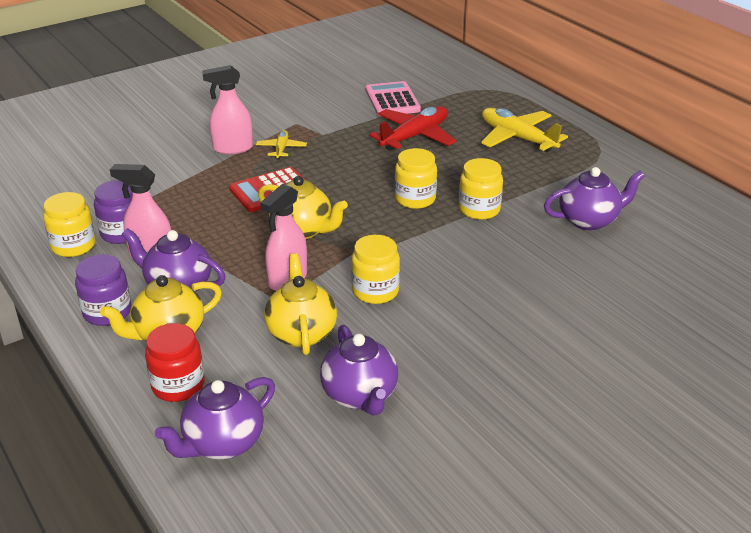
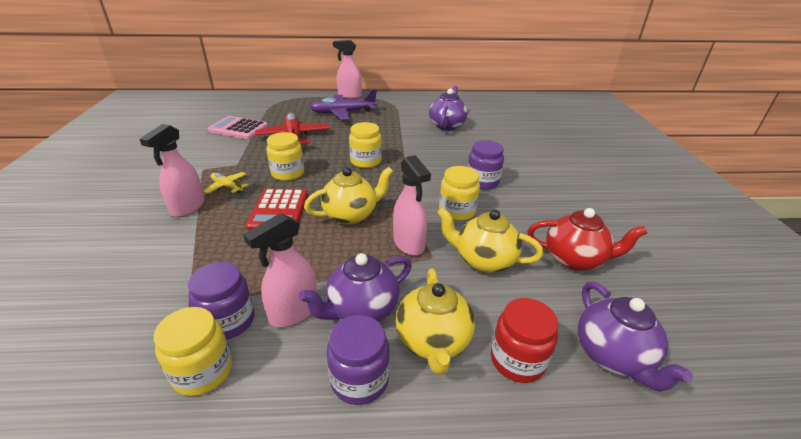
camera: 60 degrees left, 0 degrees up
(360, 396) = (575, 259): purple teapot -> red teapot
(462, 291) = (482, 182): none -> purple jar
(479, 210) = (402, 147): yellow jar -> yellow jar (288, 173)
(517, 138) = (343, 113): yellow plane -> purple plane
(574, 122) = (349, 96): none -> pink spray bottle

